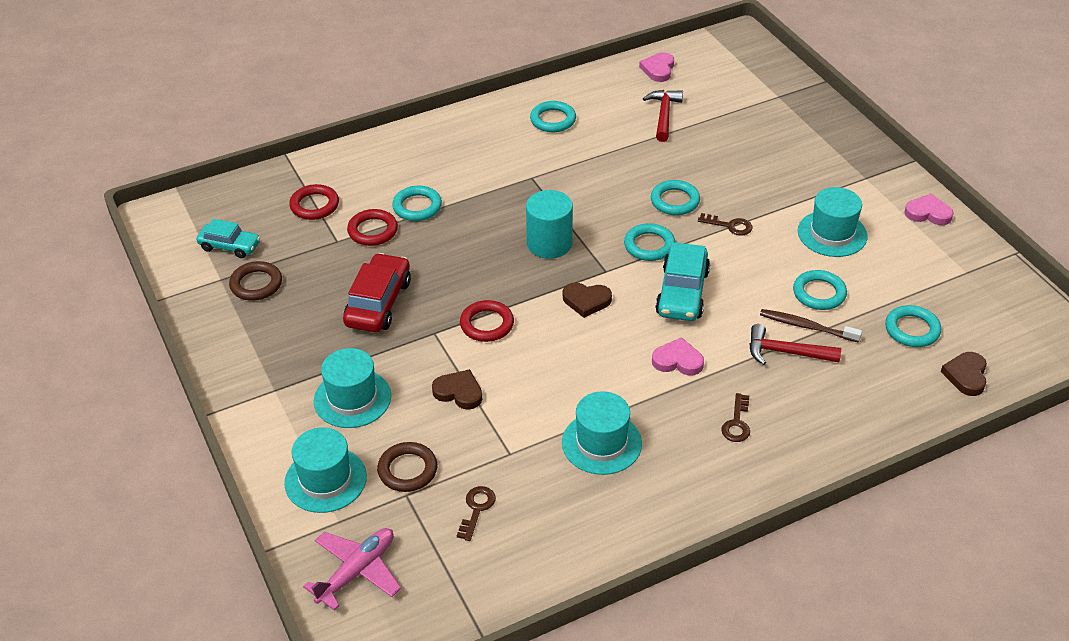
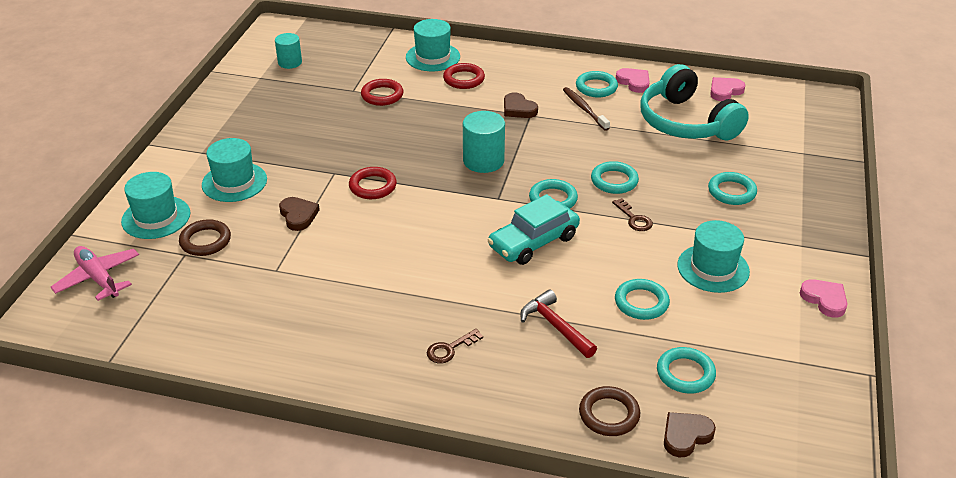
camera: 40 degrees right, 5 degrees down
(230, 246) = (290, 62): turquoise car -> turquoise cylinder
(256, 284) = (274, 90): brown ring -> brown ring (609, 414)
(314, 205) = (368, 64): red ring -> red ring (464, 79)
(357, 571) = (98, 278): pink plane -> pink plane turned 120 degrees counterclockwise
(378, 303) = (326, 137): red car -> none
(417, 207) = (429, 95): turquoise ring -> turquoise ring (731, 192)
(476, 509) = (210, 289): brown key -> none
(586, 301) = (457, 209): brown heart -> brown heart (518, 109)
(601, 443) = (340, 301): turquoise hat -> turquoise hat (433, 57)
(664, 115) = (686, 122): red hammer -> turquoise headphones
(678, 361) = (466, 283): pink heart -> pink heart (634, 82)
(807, 327) = (598, 319): brown toothbrush -> brown toothbrush (584, 109)

